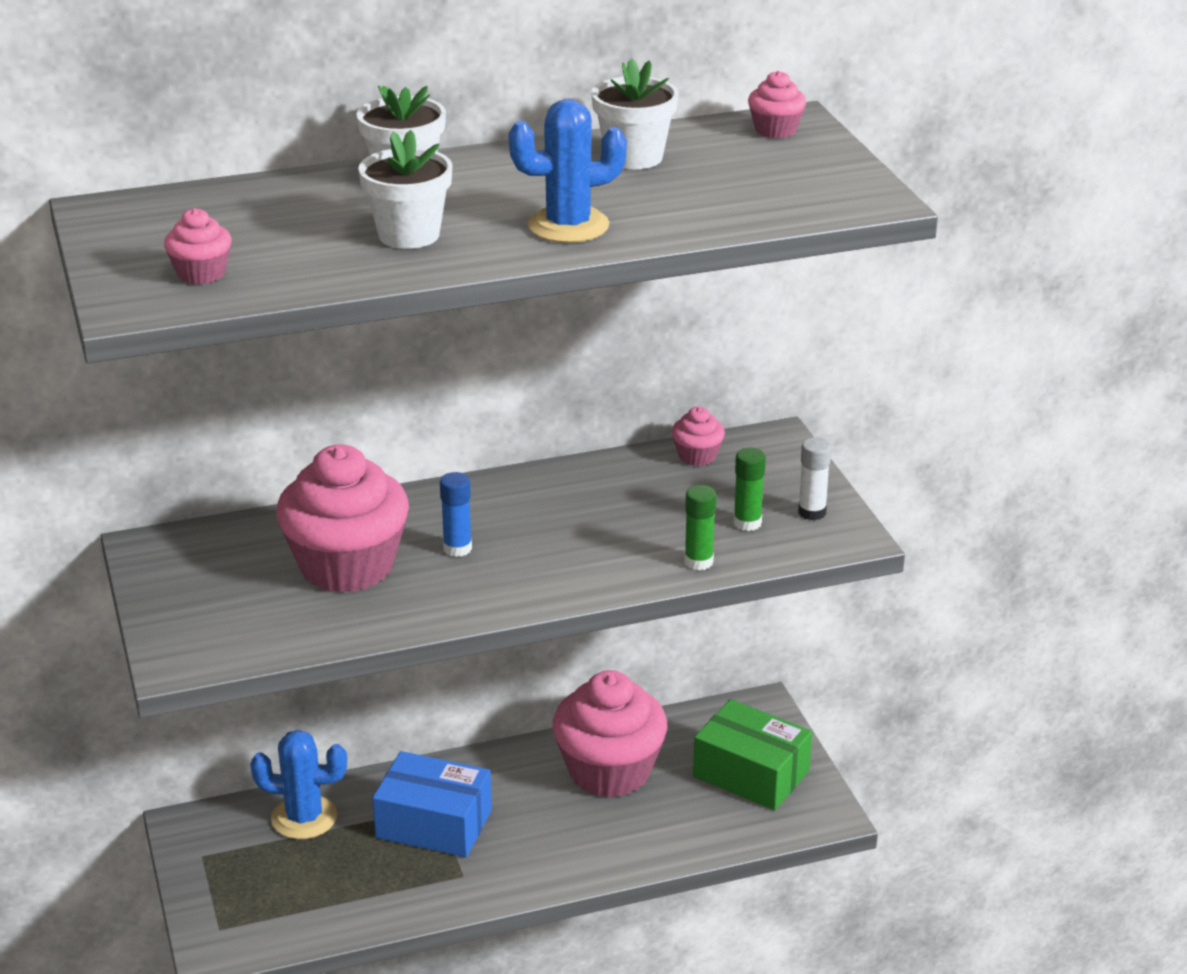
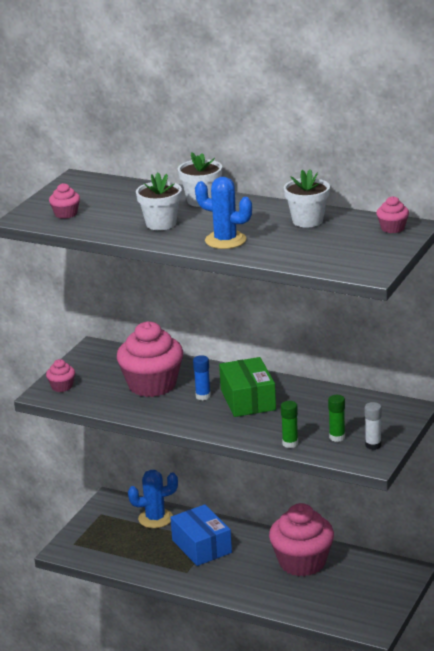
camera: 45 degrees right, 5 degrees down
(304, 818) = (155, 518): blue cactus -> blue cactus turned 60 degrees counterclockwise
(697, 456) = (362, 401): pink cupcake -> pink cupcake (62, 386)
(751, 774) = (363, 595): green box -> green box (248, 400)

